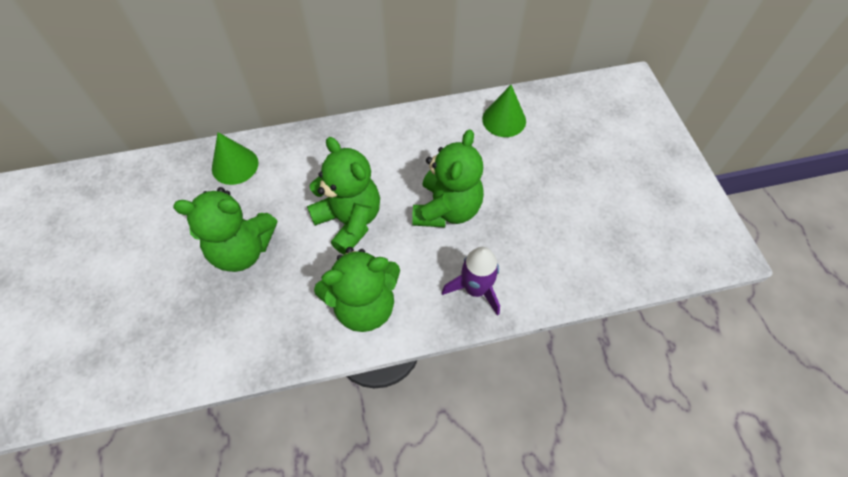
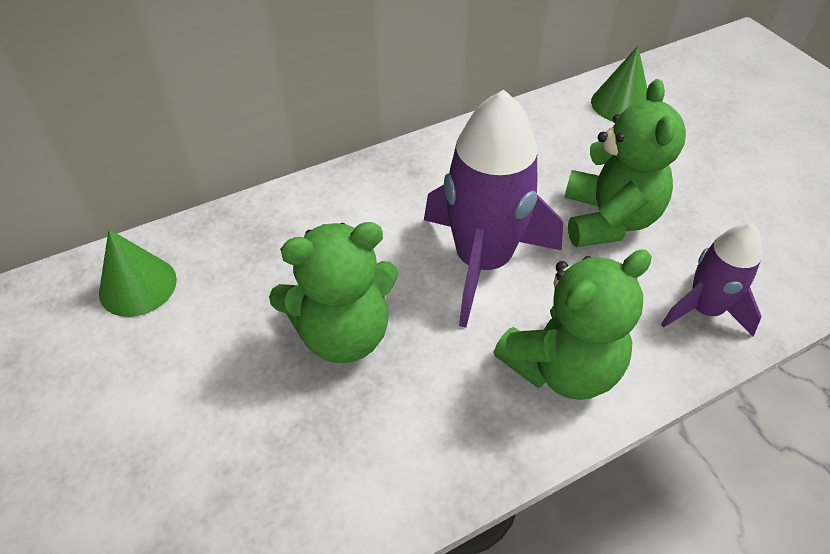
camera: 15 degrees left, 10 degrees down
(235, 165) = (280, 225): green cone -> green cone (138, 286)
(349, 221) = (483, 261): green teddy bear -> purple rocket

